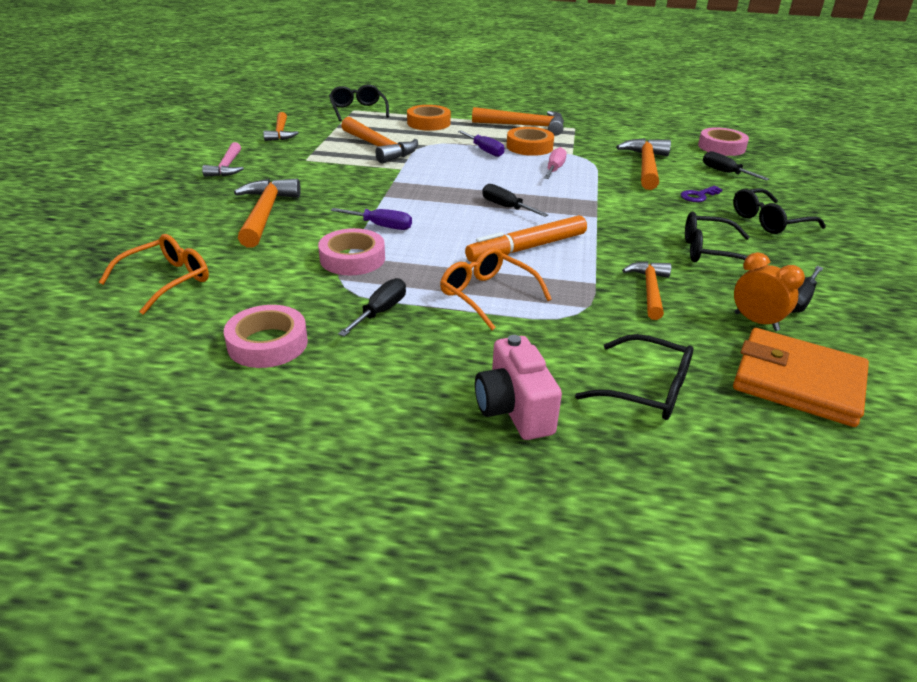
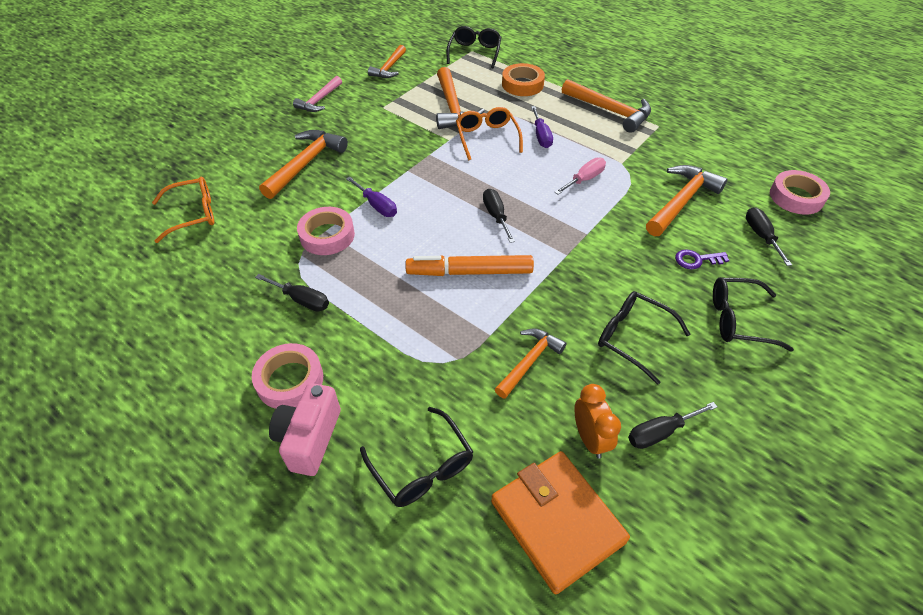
camera: 30 degrees right, 15 degrees up
(267, 343) = (207, 301): pink tape -> pink tape (290, 380)
(380, 311) = (301, 300): black screwdriver -> black screwdriver turned 60 degrees clockwise
(487, 295) = (391, 313): orange glasses -> orange glasses (487, 138)
(529, 147) = (588, 141): orange tape -> none

